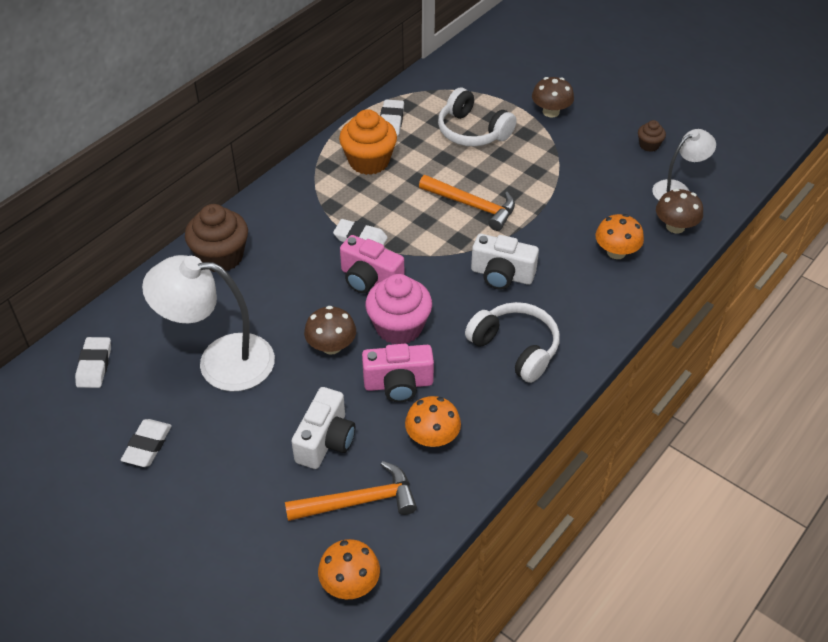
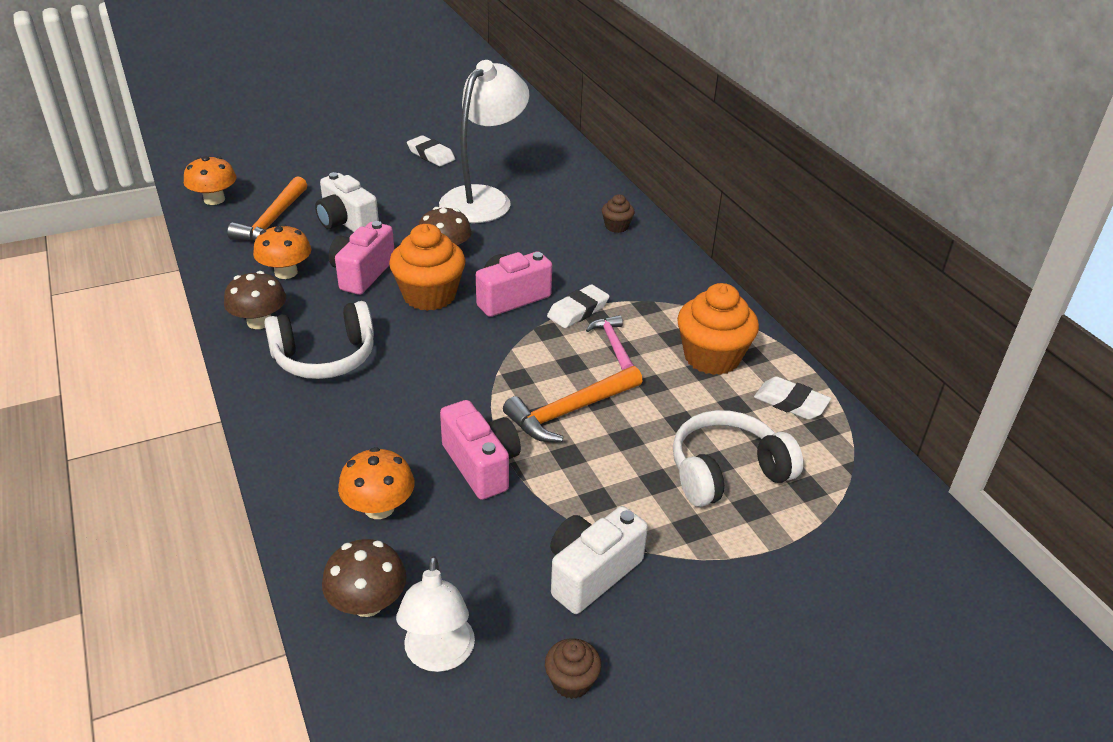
camera: 115 degrees right, 10 degrees down
(94, 365) = (534, 150): white eraser -> none
(221, 257) = (616, 226): brown cupcake -> brown cupcake, size x0.50
(388, 209) = (613, 344): none -> pink hammer
(399, 327) = (429, 295): pink cupcake -> orange cupcake
(502, 275) = (434, 389): white camera -> white camera (591, 573)
(548, 225) = (481, 465): none -> pink camera
(551, 112) = (733, 586): brown mushroom -> brown mushroom (259, 322)

